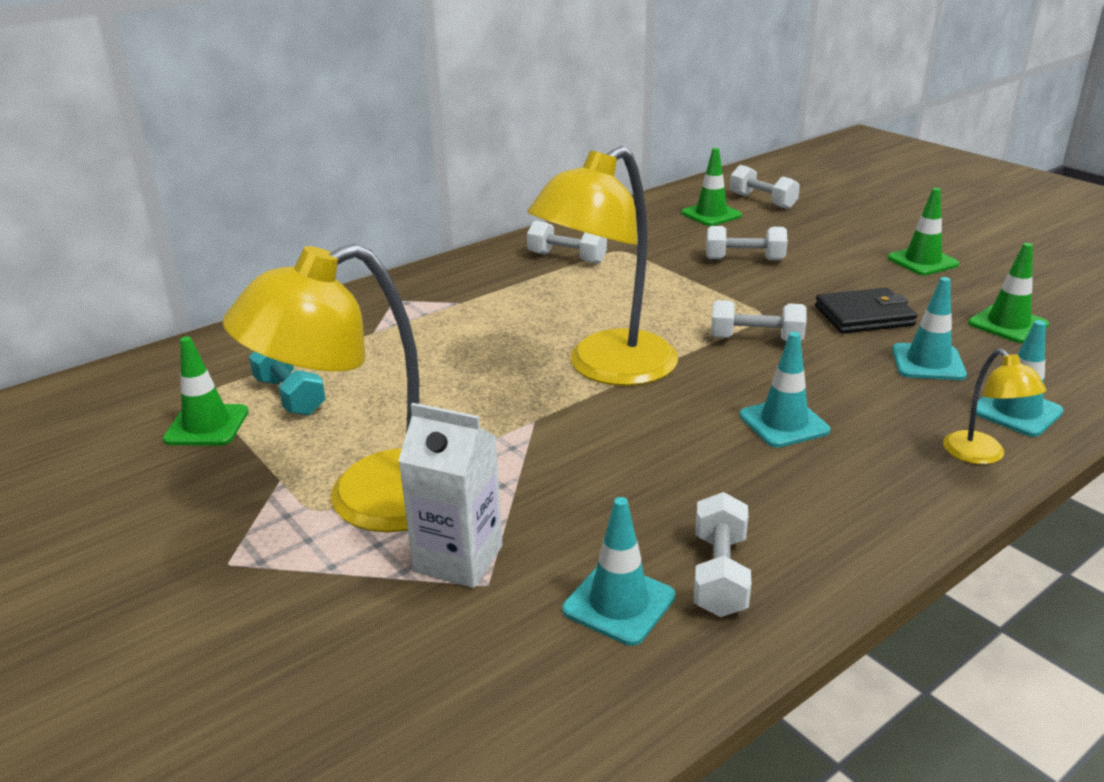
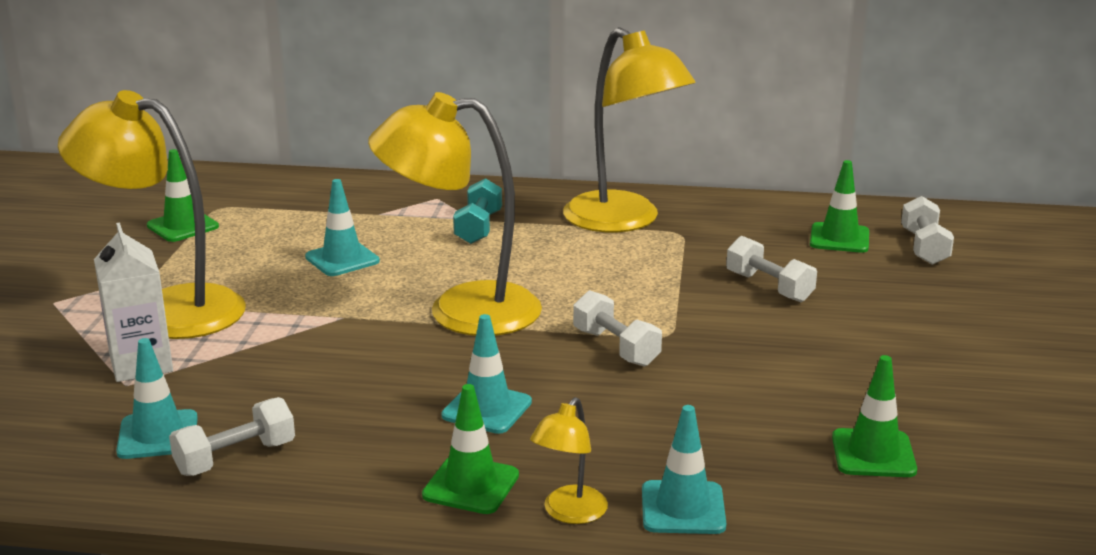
camera: 45 degrees right, 5 degrees down
(290, 396) = (252, 231): turquoise dumbbell -> turquoise dumbbell (478, 228)
(566, 258) = (624, 221): white dumbbell -> yellow lamp
(864, 316) = (753, 378): black wallet -> none
(922, 261) = (942, 367): green traffic cone -> green traffic cone (471, 485)
(928, 362) = (709, 437): turquoise traffic cone -> turquoise traffic cone (342, 259)

